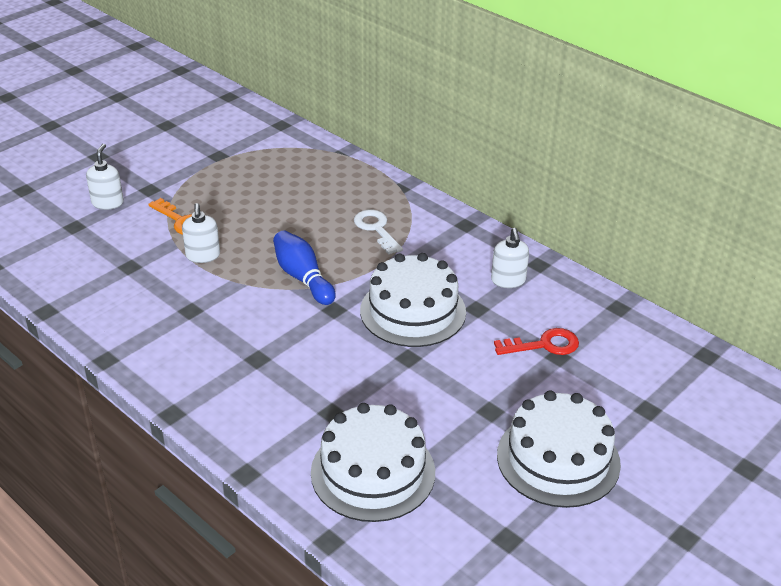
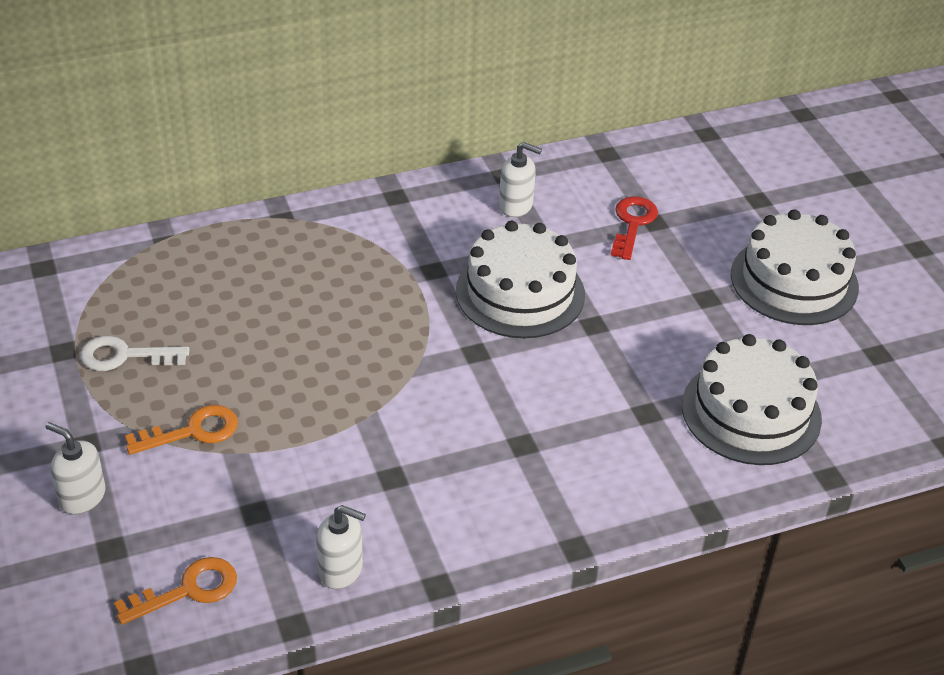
camera: 65 degrees left, 5 degrees up
(55, 263) = (188, 590): none -> orange key
(203, 256) = (287, 433): white soap dispenser -> white soap dispenser (341, 570)
(303, 278) = (399, 358): blue bowling pin -> none
(376, 229) = (349, 266): white key -> white key (124, 356)

